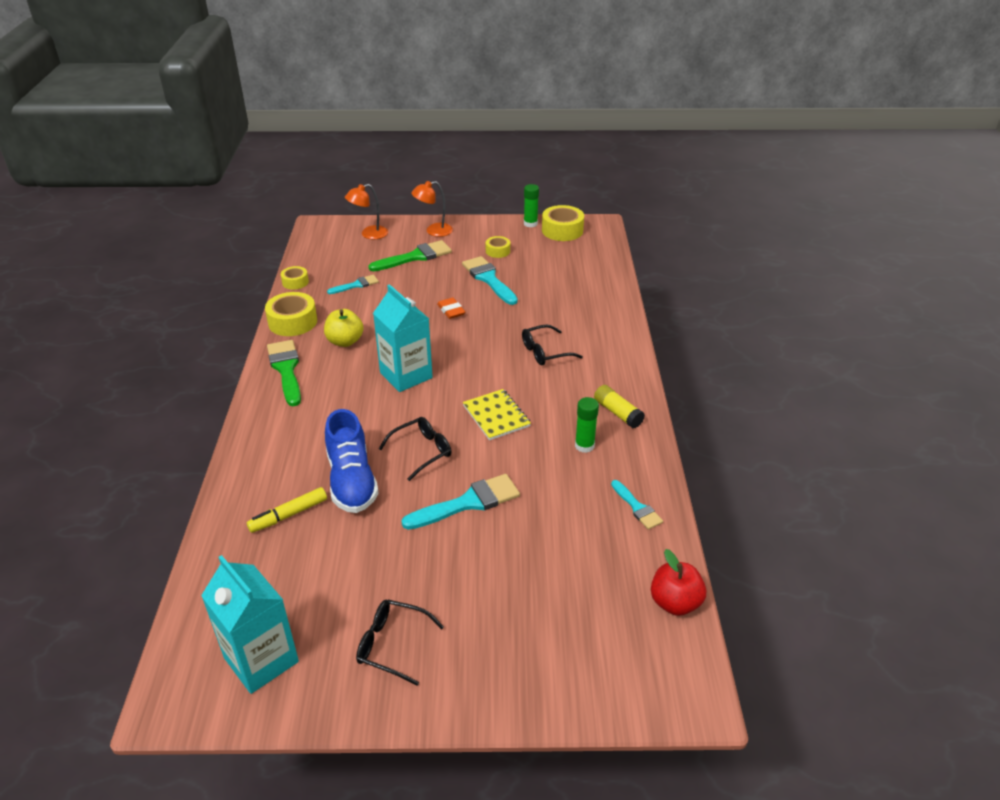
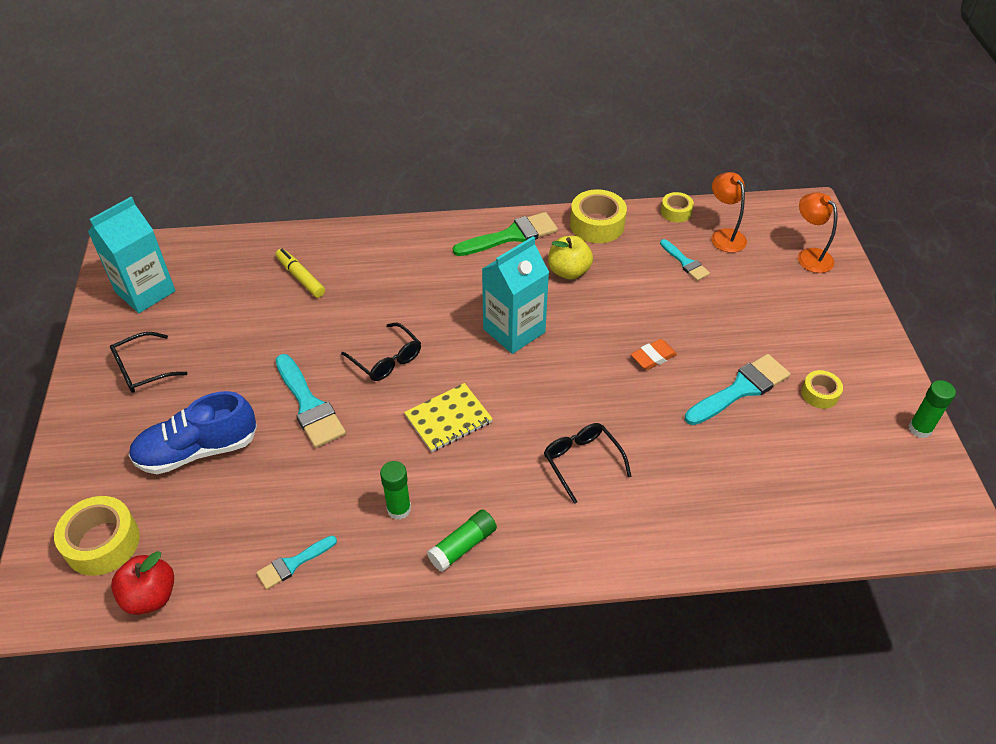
camera: 85 degrees right, 10 degrees up
(352, 481) = (344, 312): blue shoe -> blue shoe (197, 450)
(393, 645) = (143, 369): black glasses -> black glasses turned 135 degrees counterclockwise
(415, 257) = (770, 307): green brush -> none
(433, 231) = (846, 318): orange lamp -> orange lamp (724, 236)
(562, 230) = (917, 472): yellow tape -> yellow tape (102, 542)
(617, 413) = (462, 546): yellow glue stick -> green glue stick

